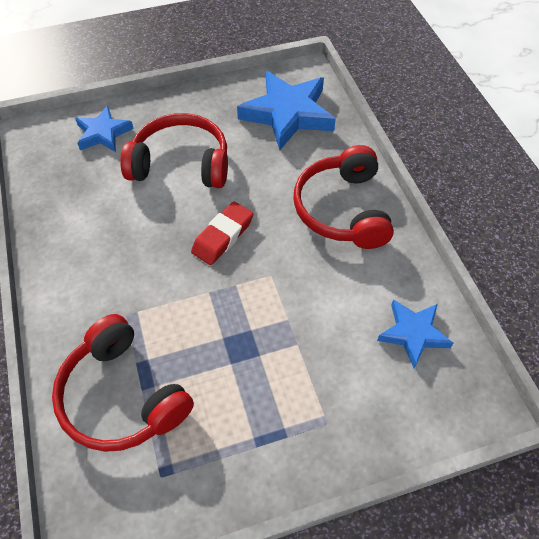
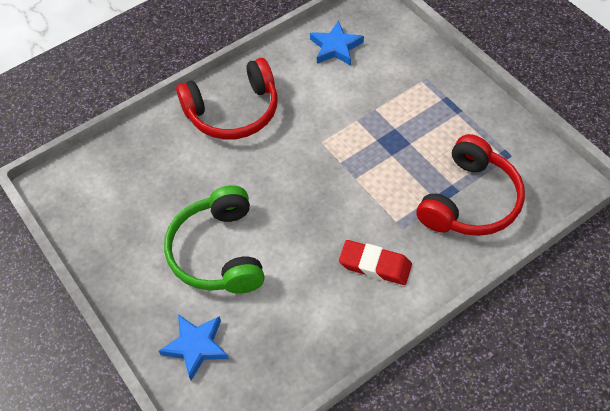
camera: 105 degrees left, 0 degrees up
(181, 164) = (218, 252): red headphones -> green headphones
(223, 236) = (295, 187): red eraser -> red eraser (375, 265)
(288, 114) = (121, 183): blue star -> none

